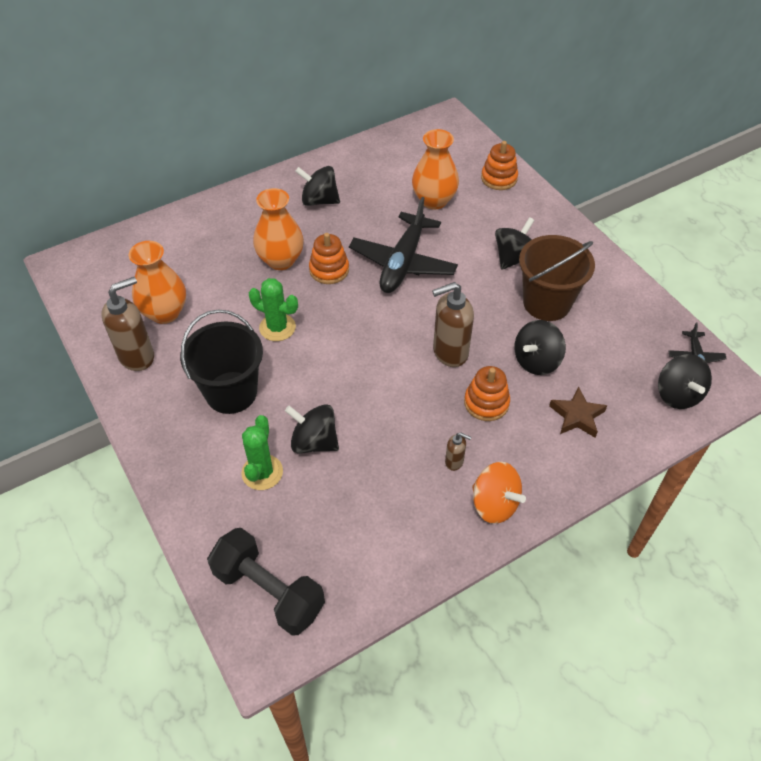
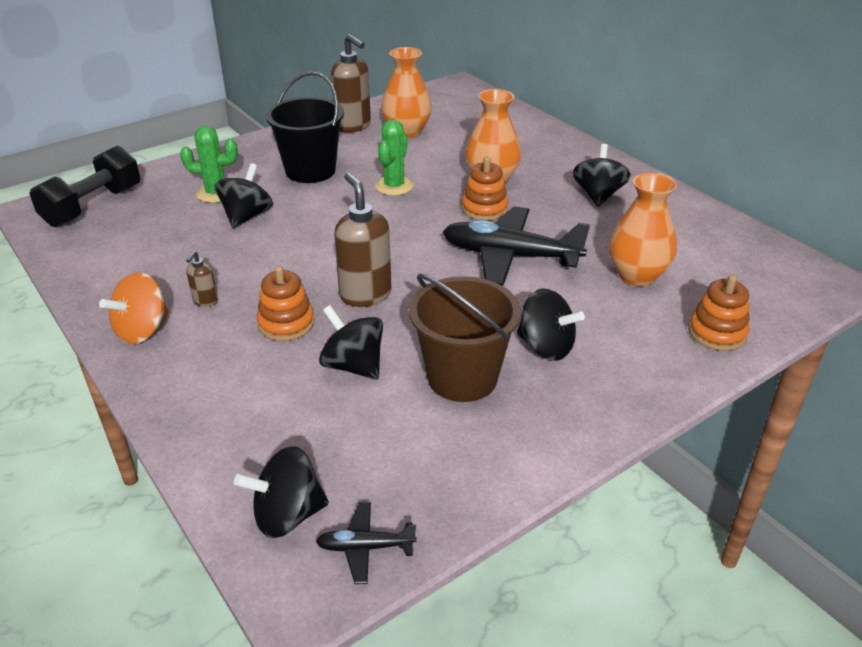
camera: 85 degrees right, 15 degrees down
(577, 416) = (258, 401): brown star -> none

